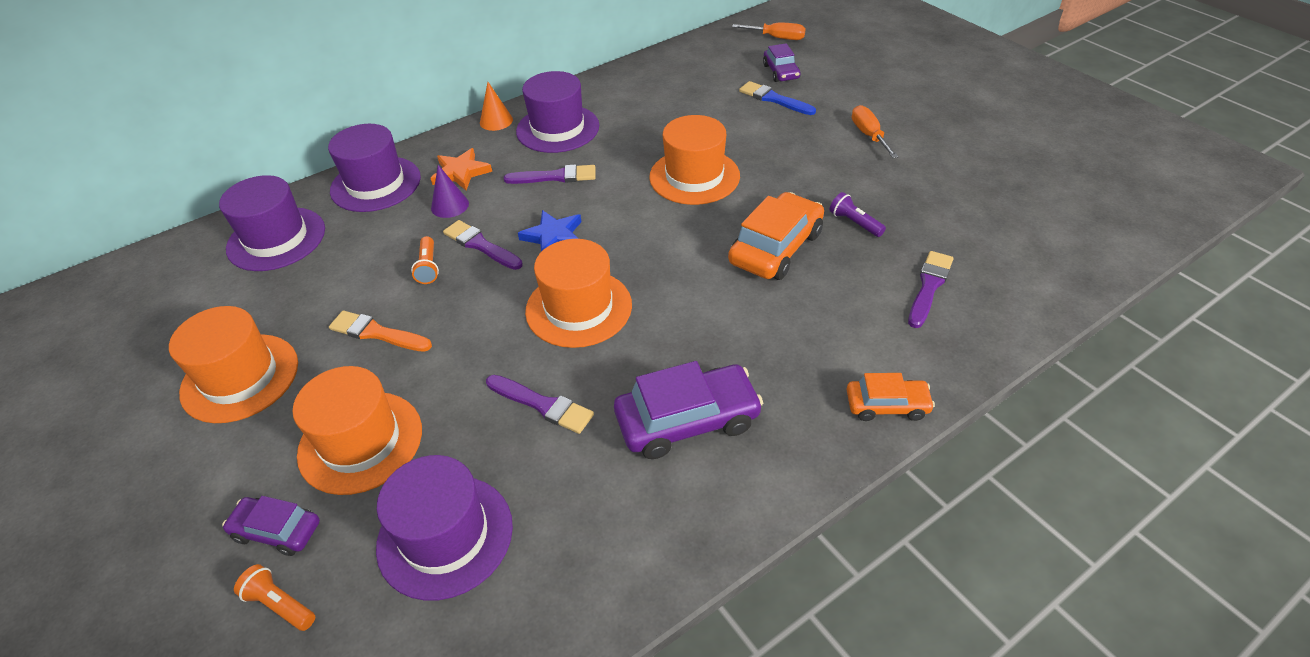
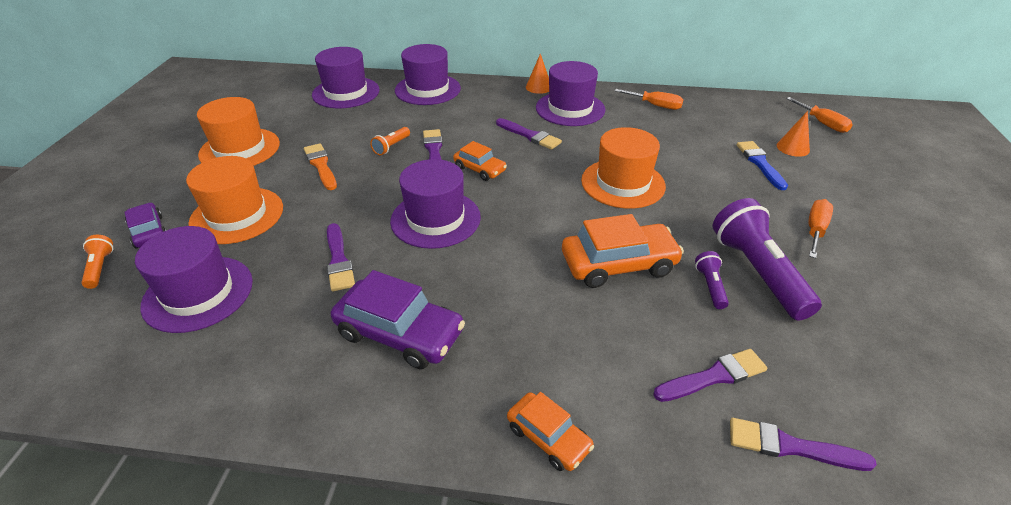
camera: 40 degrees right, 5 degrees down
(450, 205) = (448, 120): purple cone -> none
(461, 172) = (479, 106): orange star -> none
(553, 237) = (480, 169): blue star -> orange car
(578, 308) = (435, 219): orange hat -> purple hat
(630, 86) = (655, 105): none -> orange screwdriver
(781, 72) = (793, 148): purple car -> orange cone
(870, 192) = (757, 272): none -> purple flashlight
(1015, 299) = (790, 446): none -> purple brush

